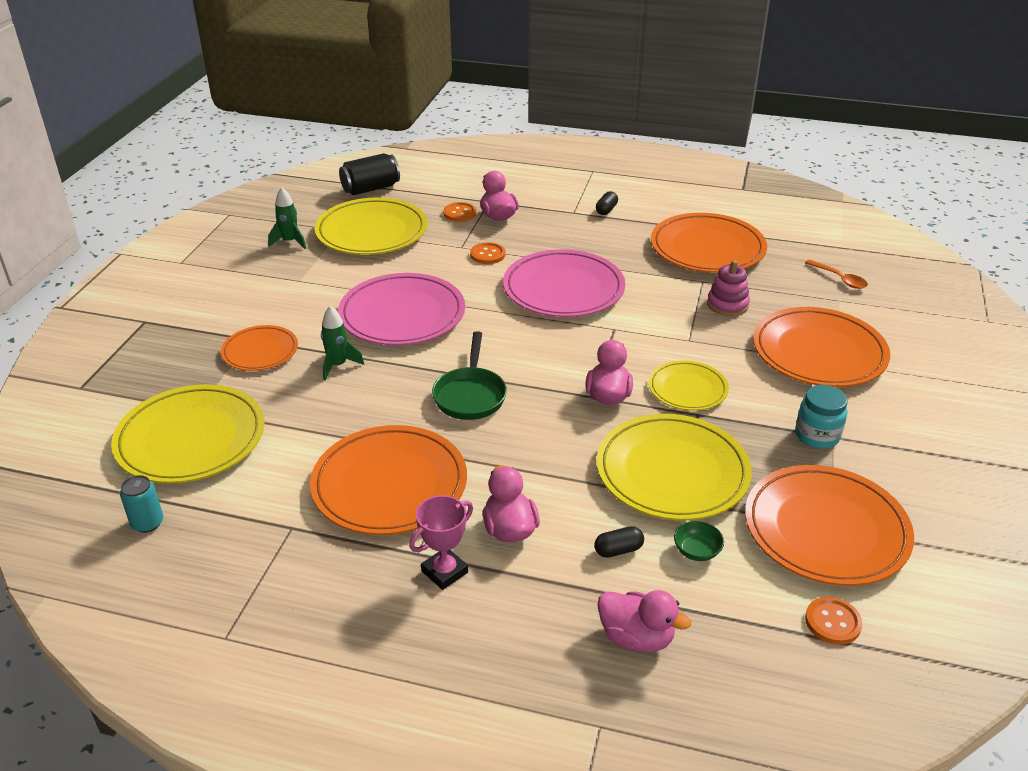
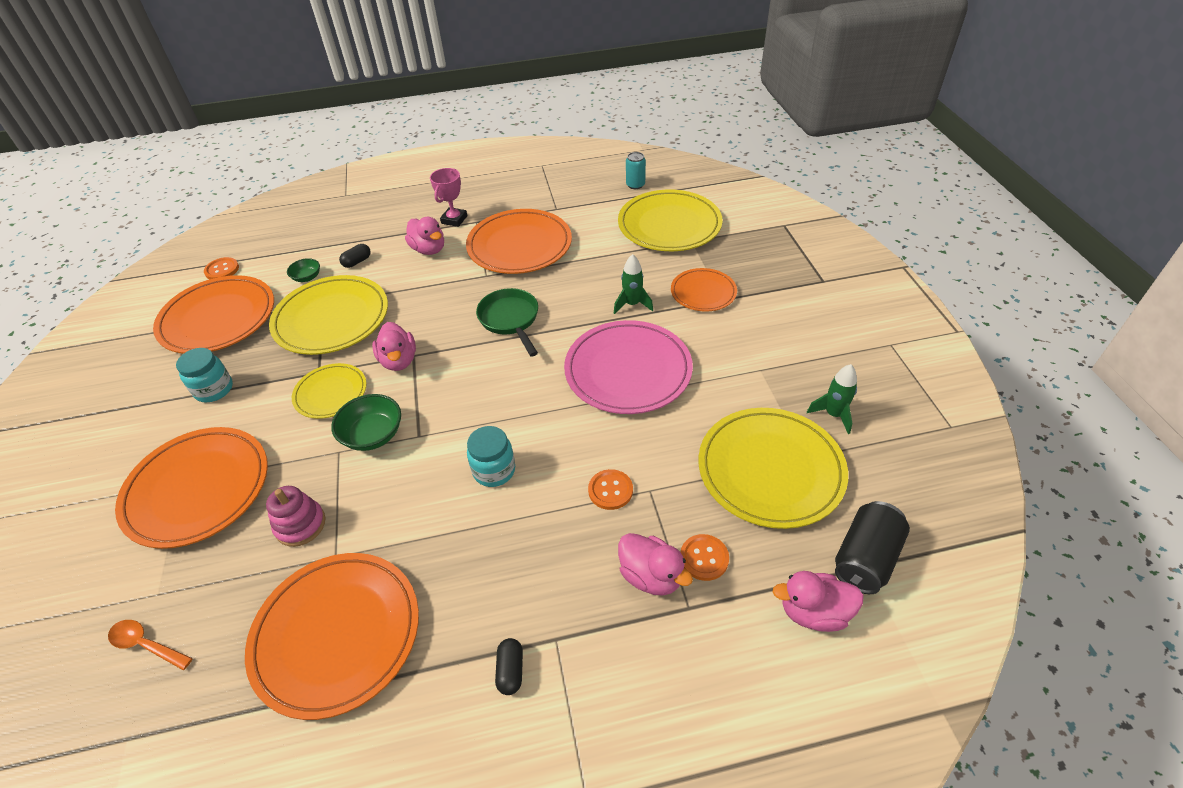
camera: 155 degrees right, 10 degrees up
(563, 289) = (494, 470): pink plate -> turquoise jar
(636, 638) = (335, 228): pink duck -> pink duck (813, 612)
(654, 342) = (373, 435): none -> green bowl

